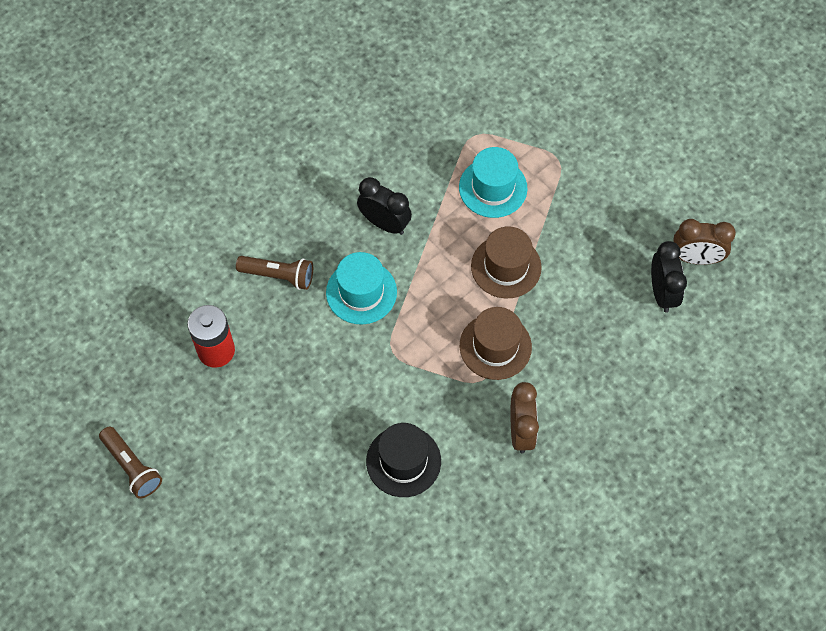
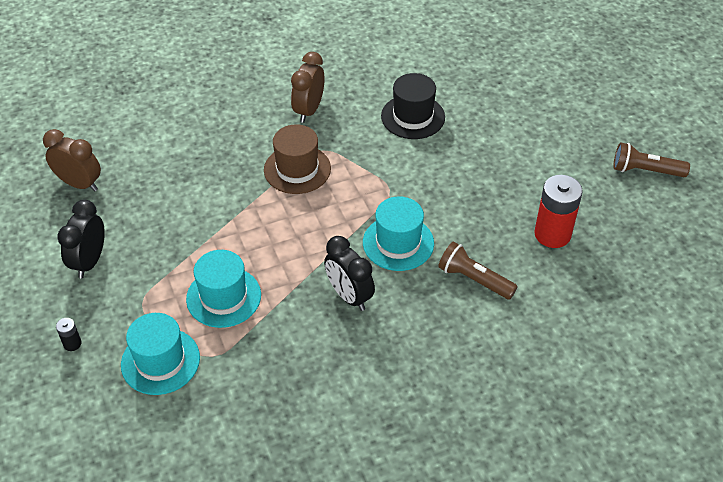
camera: 160 degrees left, 15 degrees down
(132, 467) = (645, 170): brown flashlight -> brown flashlight turned 60 degrees counterclockwise
(506, 267) = (252, 225): brown hat -> none
(513, 118) = (160, 361): none -> turquoise hat
(592, 109) = (72, 343): none -> black battery
(662, 293) = (129, 167): black clock -> black clock (89, 261)

